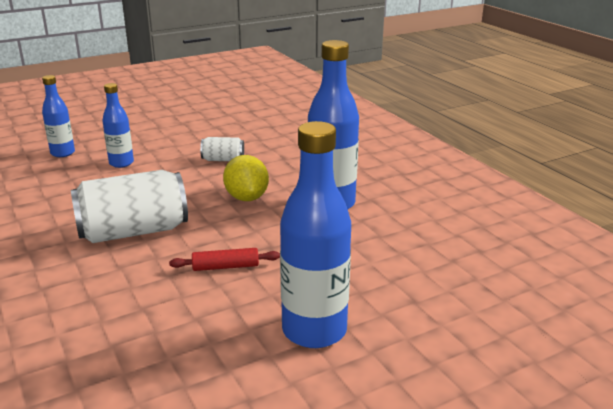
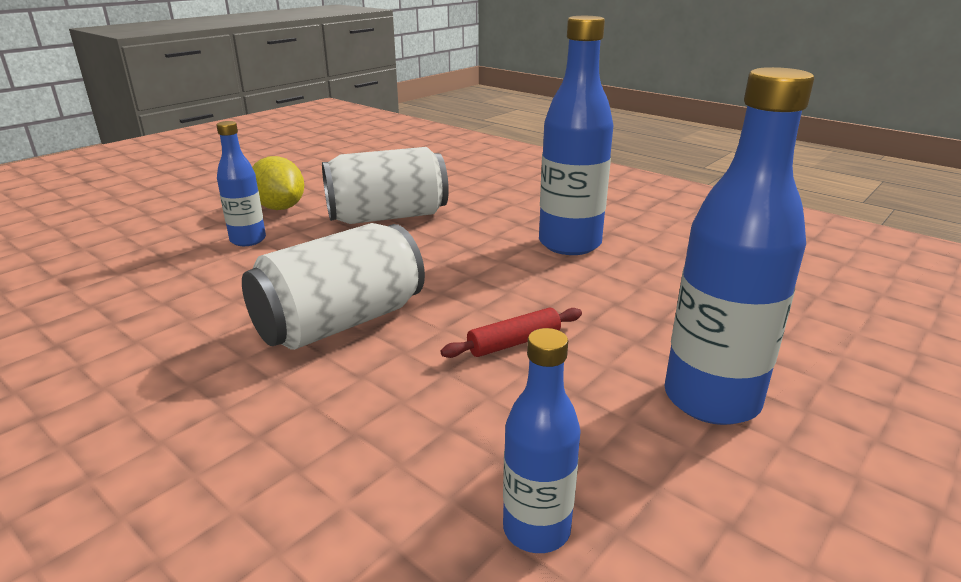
camera: 20 degrees left, 0 degrees up
(63, 153) = (146, 240): blue bottle -> blue bottle (536, 529)
(223, 160) = (387, 216): white can -> white can, size x2.07
(246, 197) = (459, 254): yellow lemon -> yellow lemon (280, 208)

